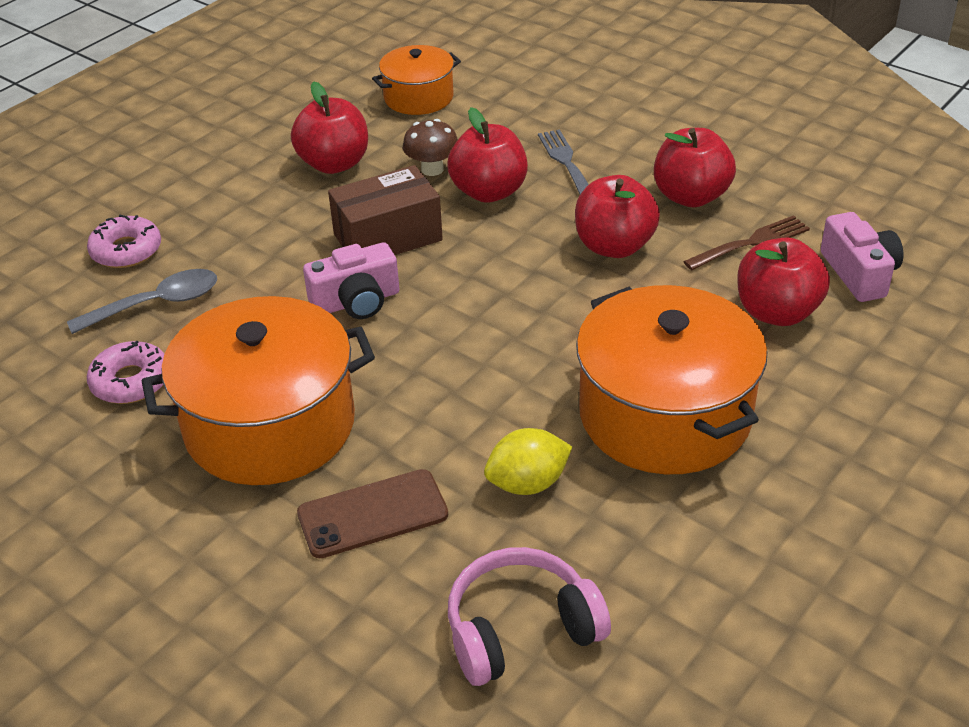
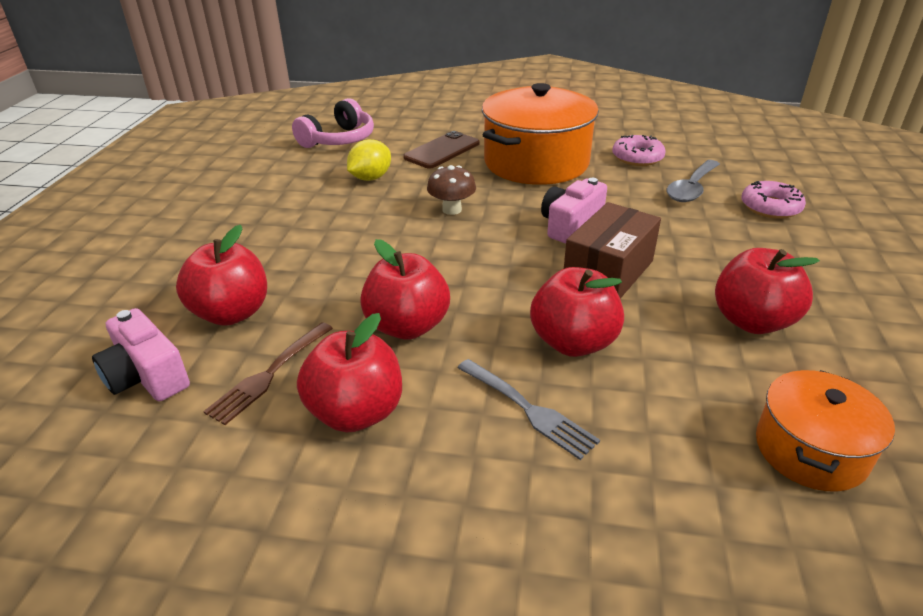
camera: 150 degrees right, 5 degrees down
(432, 169) = (656, 348): brown mushroom -> brown mushroom (452, 210)
(665, 415) = (303, 225): orange pot -> none

